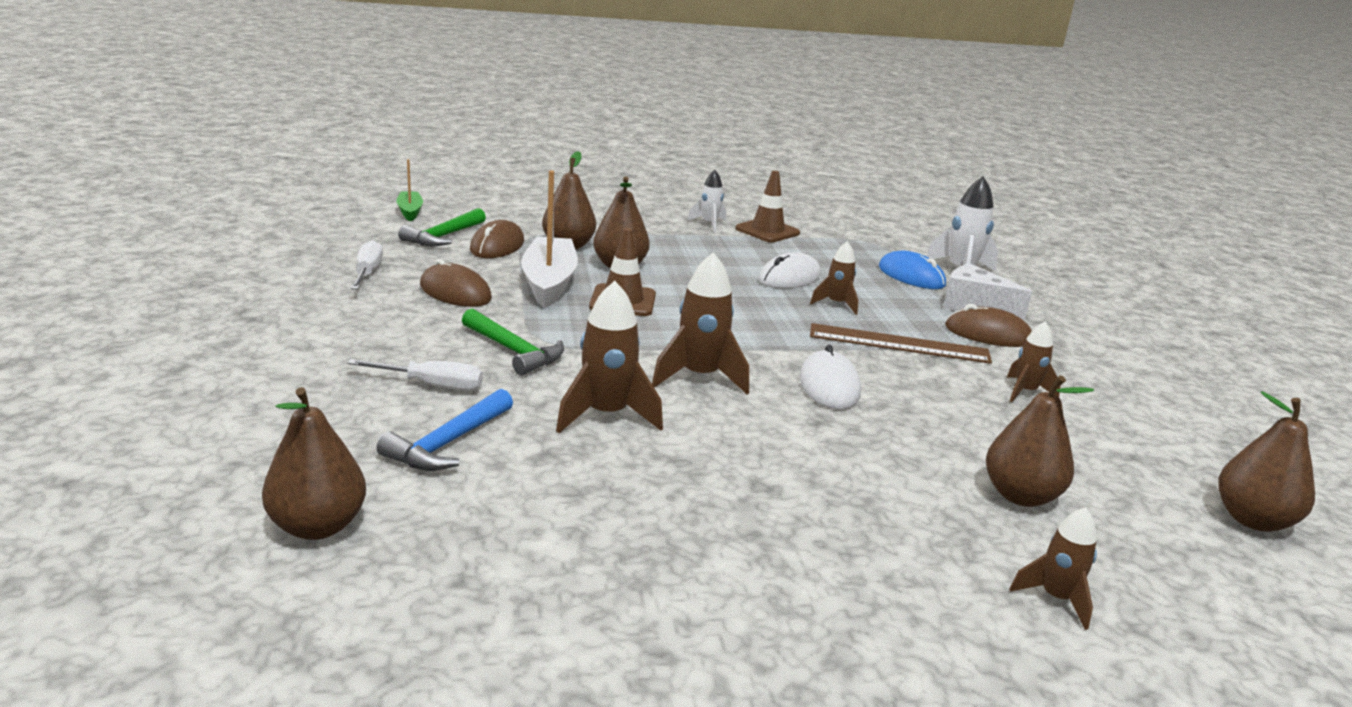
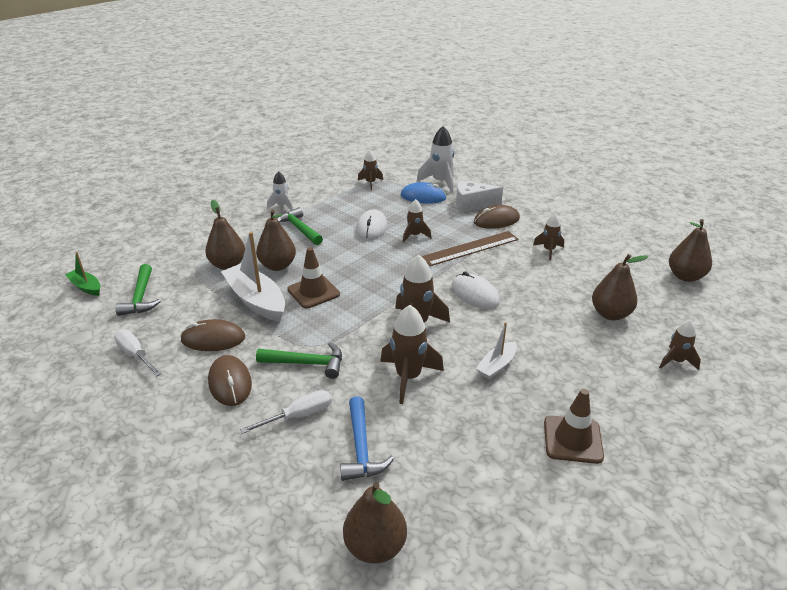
camera: 35 degrees left, 10 degrees up
(497, 246) = (185, 287): brown mouse -> brown mouse (230, 383)
(697, 247) = (299, 229): none -> green hammer
(741, 460) = (496, 365): none -> white boat
(767, 231) = (319, 197): brown traffic cone -> brown traffic cone (572, 439)
(856, 241) = (370, 183): none -> brown rocket

